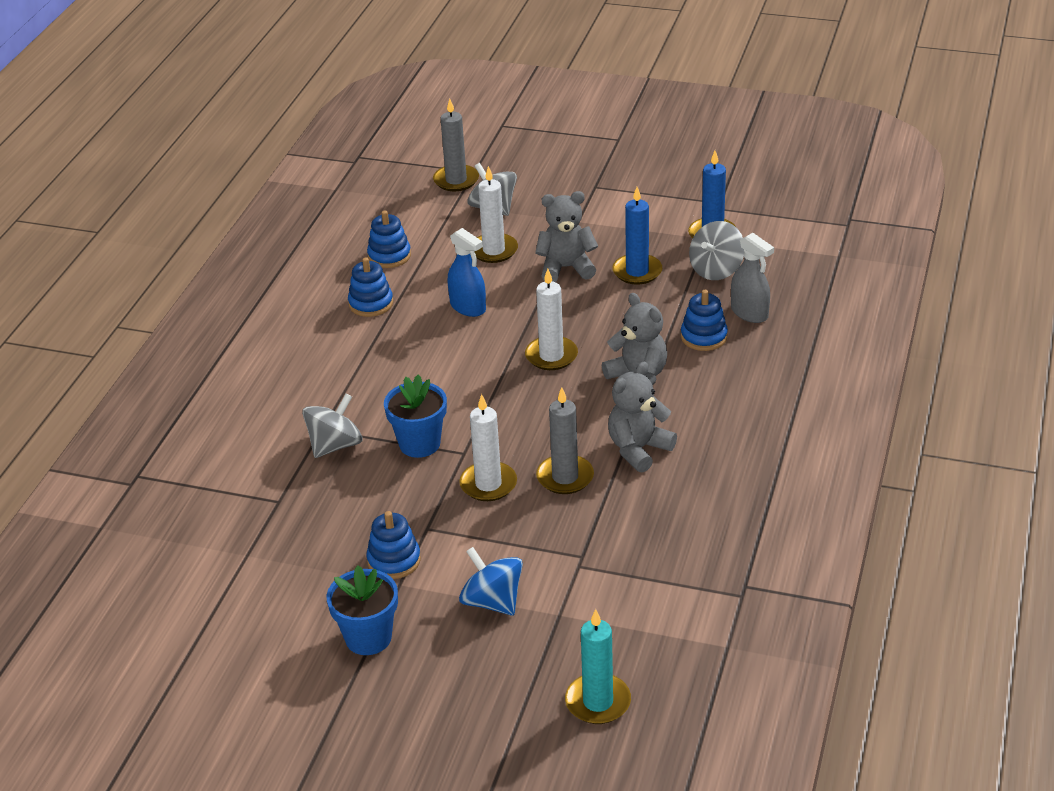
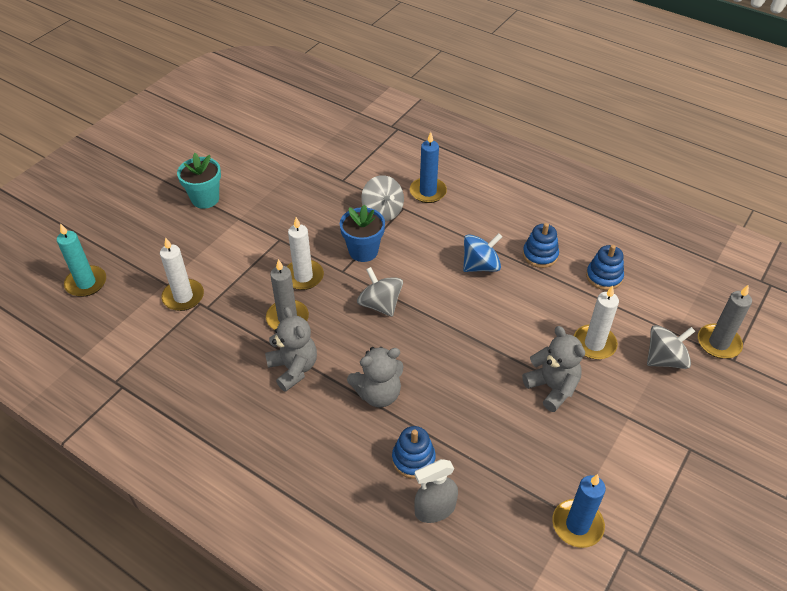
camera: 105 degrees right, 10 degrees up
(368, 638) = (205, 199): blue flower pot -> turquoise flower pot
(394, 560) = (260, 219): blue stacking toy -> none
(468, 307) = (516, 309): blue spray bottle -> none
(492, 601) = (197, 255): blue spinning top -> blue spinning top (480, 266)
(551, 356) = (431, 346): white candle -> white candle (183, 297)
(566, 268) = (552, 388): grey teddy bear -> grey teddy bear turned 45 degrees counterclockwise
(637, 271) = (530, 439): blue candle -> blue candle (428, 192)
(716, 270) = (514, 506): grey spinning top -> grey spinning top (380, 304)

